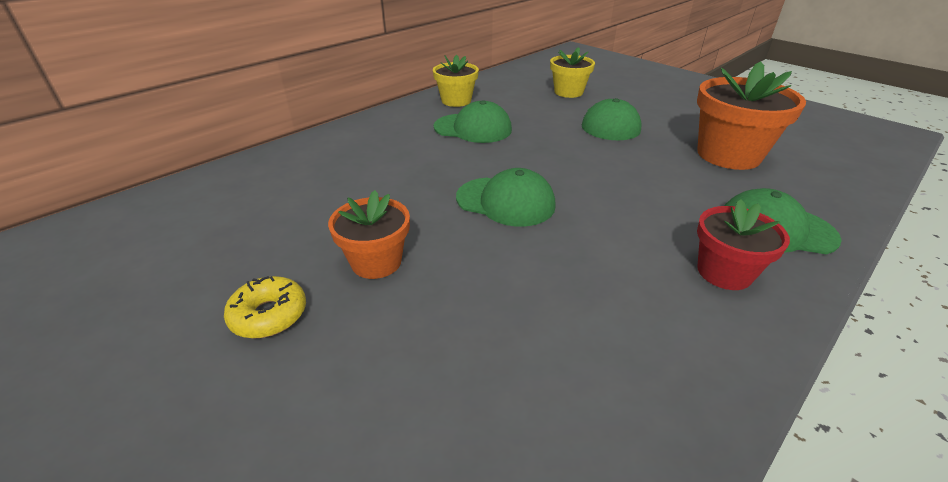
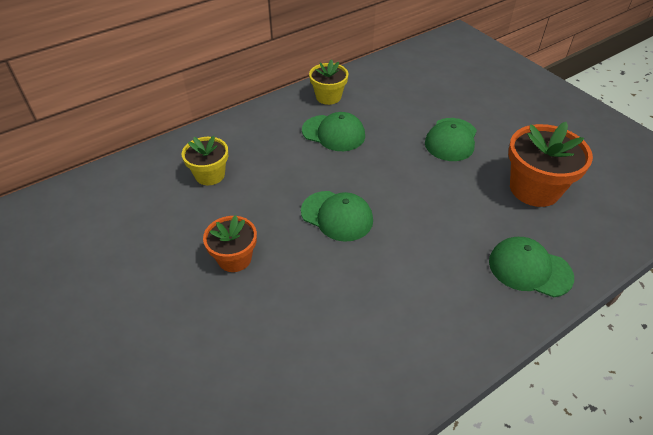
camera: 10 degrees right, 10 degrees up
(269, 315) = (163, 290): yellow donut -> none
(568, 92) = (429, 95): yellow flower pot -> yellow flower pot (210, 175)
(724, 272) = (470, 301): red flower pot -> none

